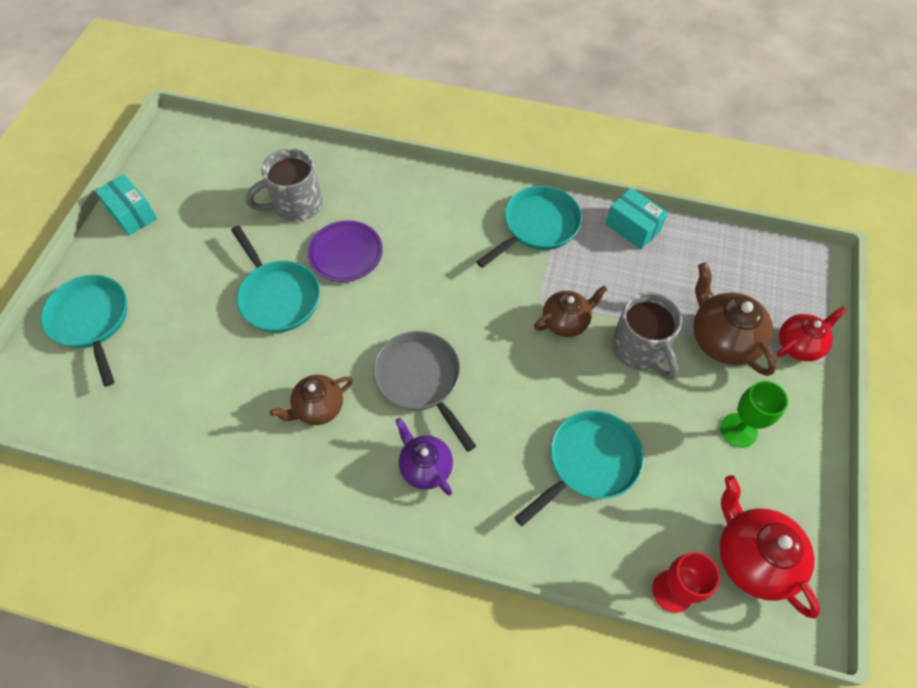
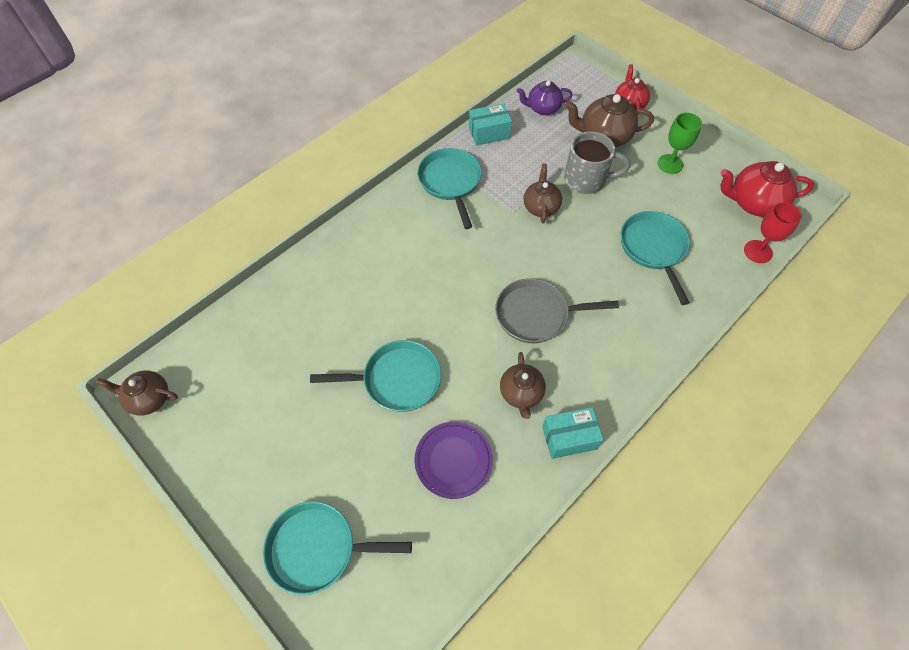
camera: 60 degrees left, 0 degrees up
(132, 214) = (214, 467): turquoise box -> turquoise box (569, 438)
(172, 140) = (149, 398): none -> brown teapot
(295, 205) = (310, 327): grey mug -> none
(346, 254) = (388, 313): purple plate -> purple plate (453, 460)
(425, 467) = (609, 344): purple teapot -> purple teapot (542, 108)

